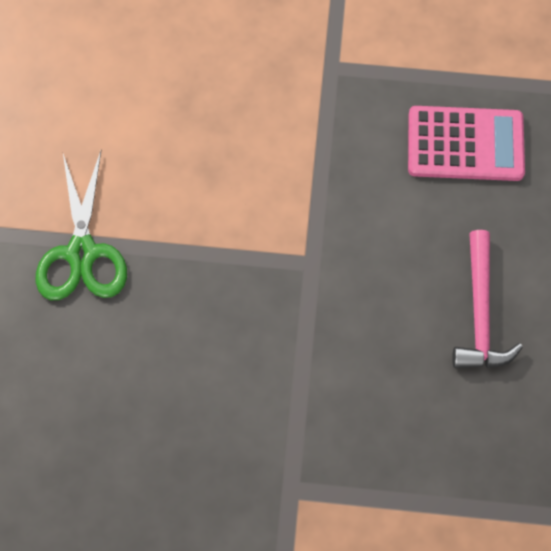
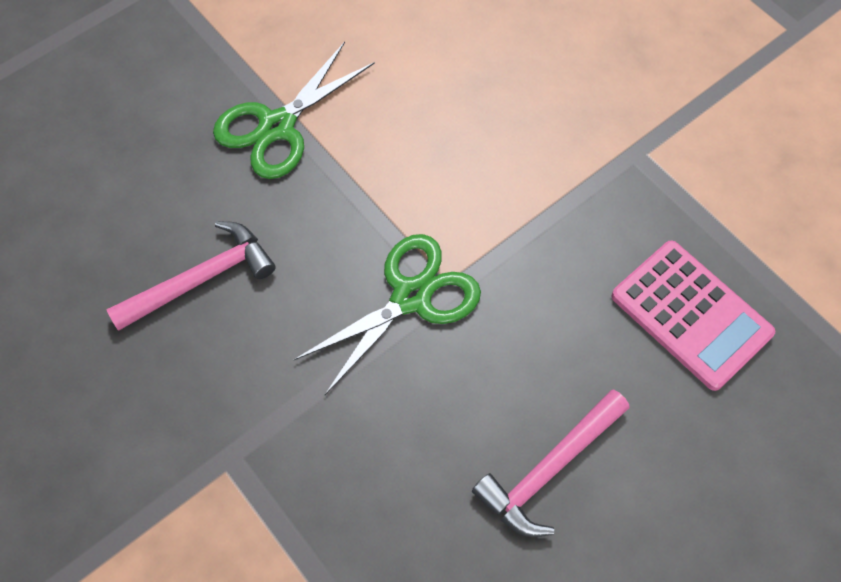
camera: 45 degrees right, 5 degrees down
(148, 400) = (201, 279): none -> pink hammer
(294, 285) = (411, 297): none -> green scissors

